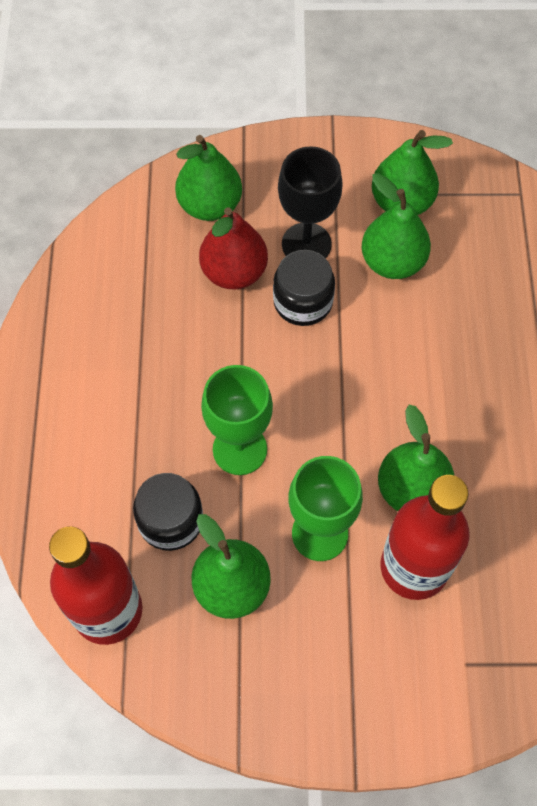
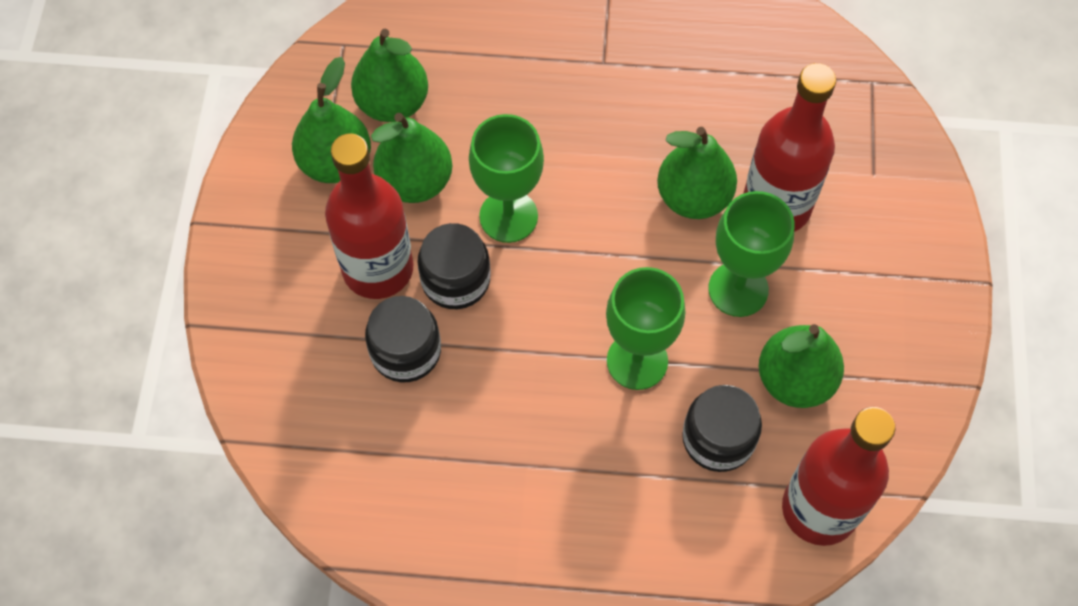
camera: 85 degrees left, 0 degrees up
(210, 205) = (305, 372): green pear -> green pear (393, 103)
(234, 272) = (405, 351): red pear -> black jar
(306, 244) = (378, 269): black goblet -> red bottle
(369, 336) = (508, 216): none -> green goblet

